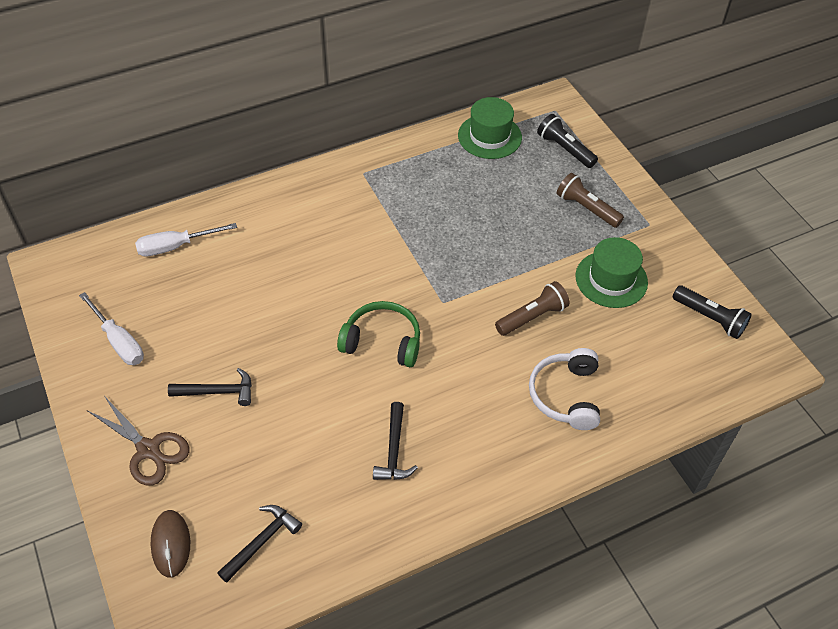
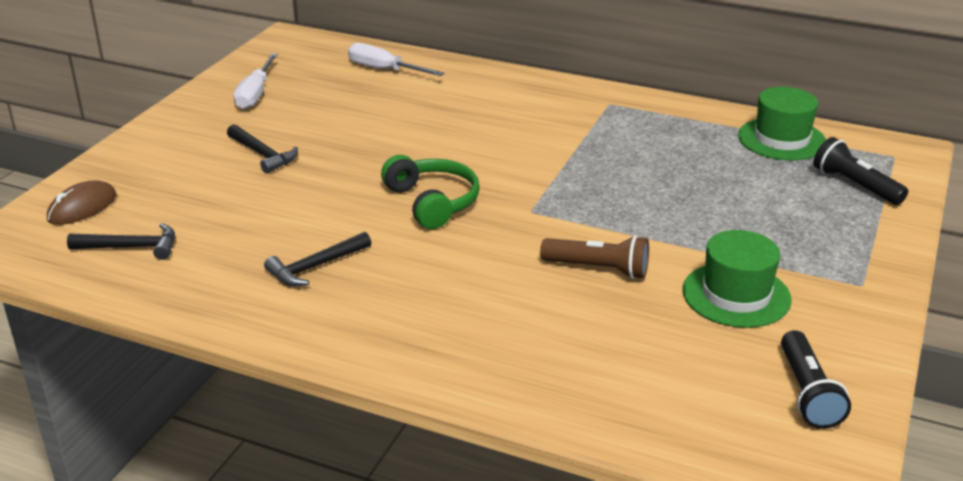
camera: 50 degrees right, 20 degrees down
(148, 449) = (165, 154): brown scissors -> none
(565, 149) = (855, 185): black flashlight -> black flashlight turned 45 degrees counterclockwise
(566, 395) = (530, 338): white headphones -> none
(586, 208) = (803, 234): brown flashlight -> none

